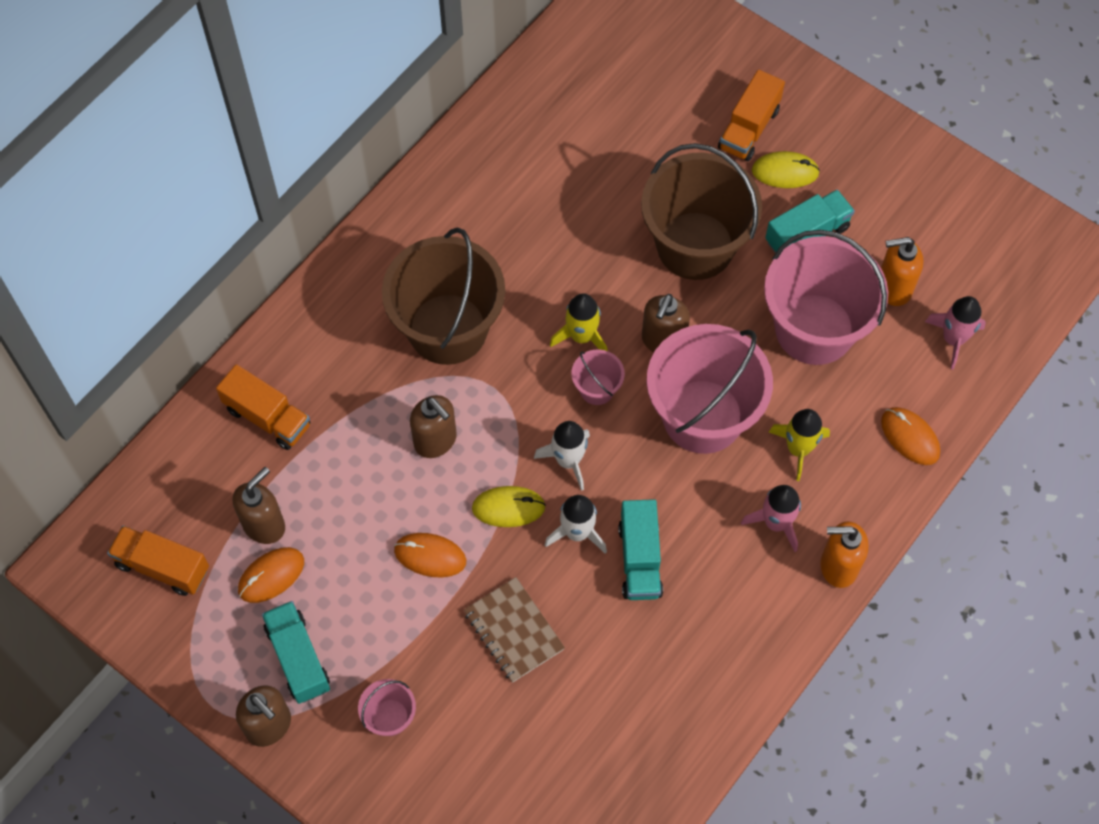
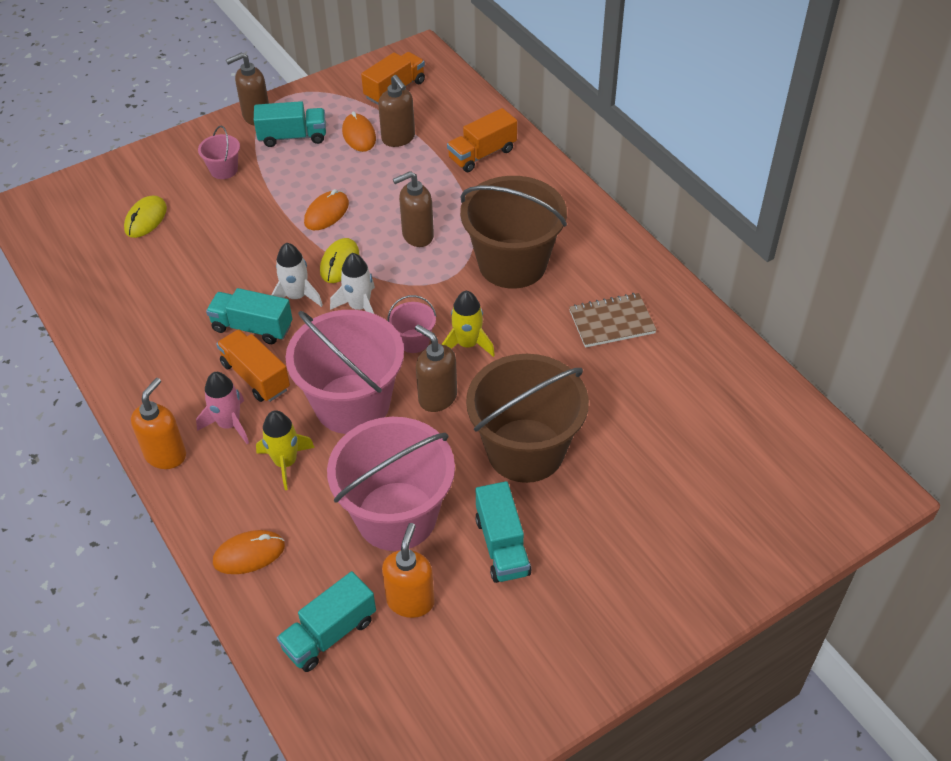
camera: 110 degrees right, 15 degrees down
(514, 630) = (243, 243): brown notebook -> brown notebook (612, 322)
(749, 129) = (646, 537): orange truck -> orange truck (255, 376)
(785, 172) = (583, 552): yellow mouse -> yellow mouse (146, 219)
(953, 339) = (329, 634): pink rocket -> turquoise truck

